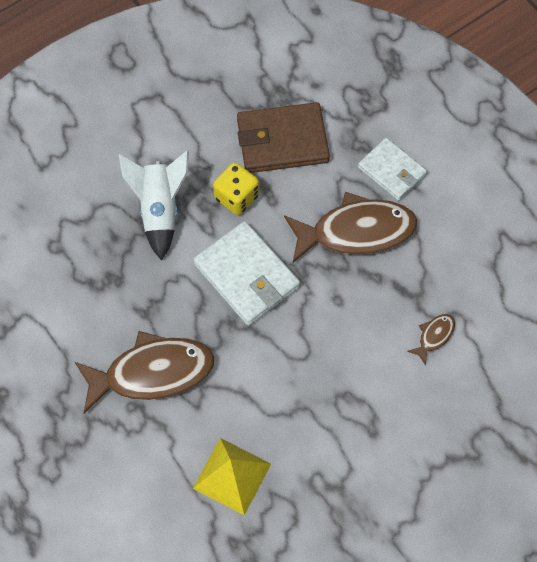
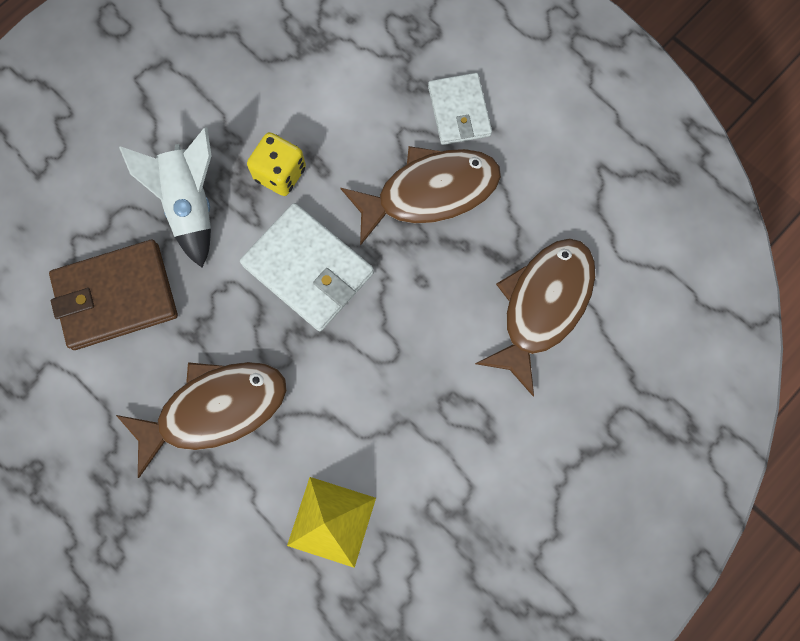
camera: 10 degrees left, 10 degrees up
(282, 141) = (323, 95): brown wallet -> brown wallet (116, 297)
(392, 171) = (459, 111): white wallet -> white wallet turned 45 degrees clockwise
(434, 336) = (542, 306): brown fish -> brown fish, size x2.31

